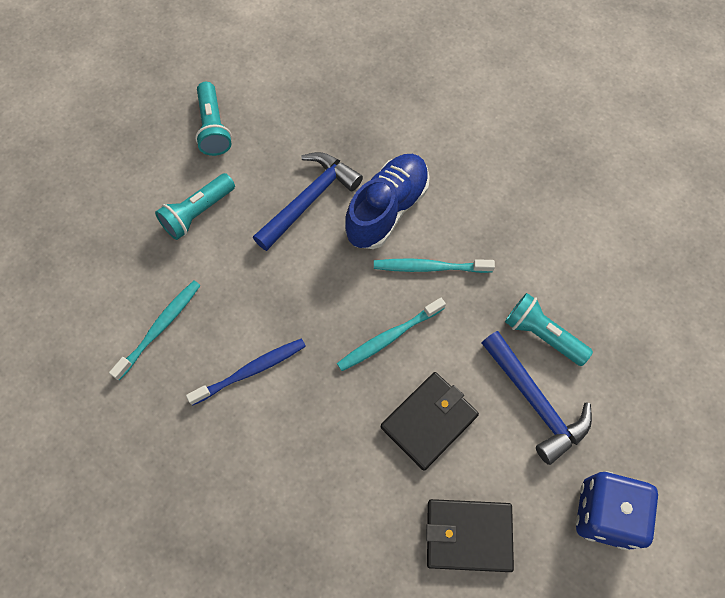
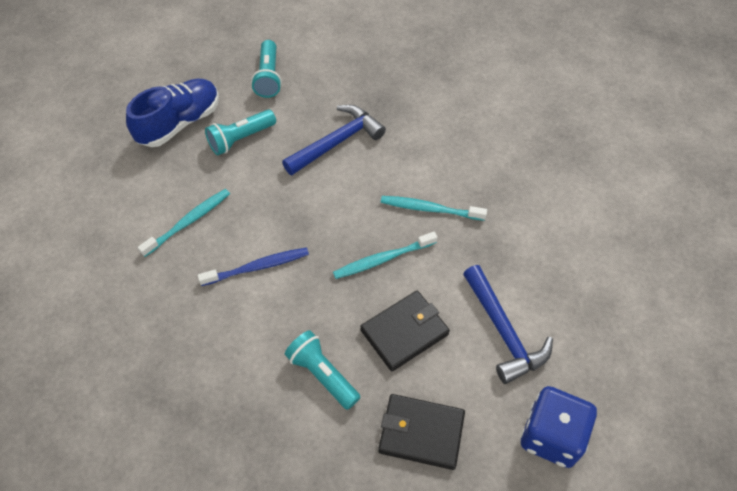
camera: 10 degrees right, 10 degrees down
(387, 209) = (402, 158): blue shoe -> blue shoe (179, 123)
(542, 335) = (520, 278): turquoise flashlight -> turquoise flashlight (322, 374)

